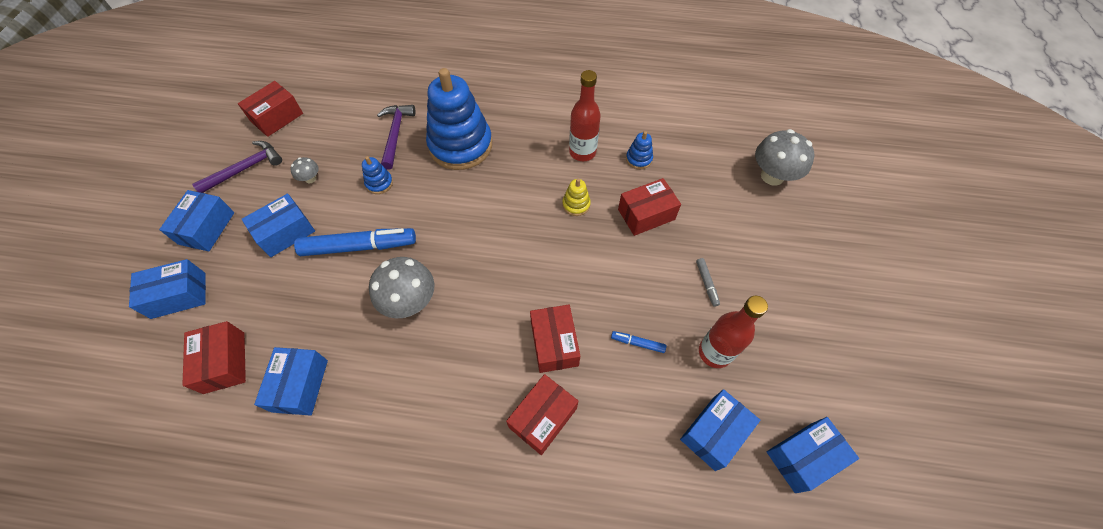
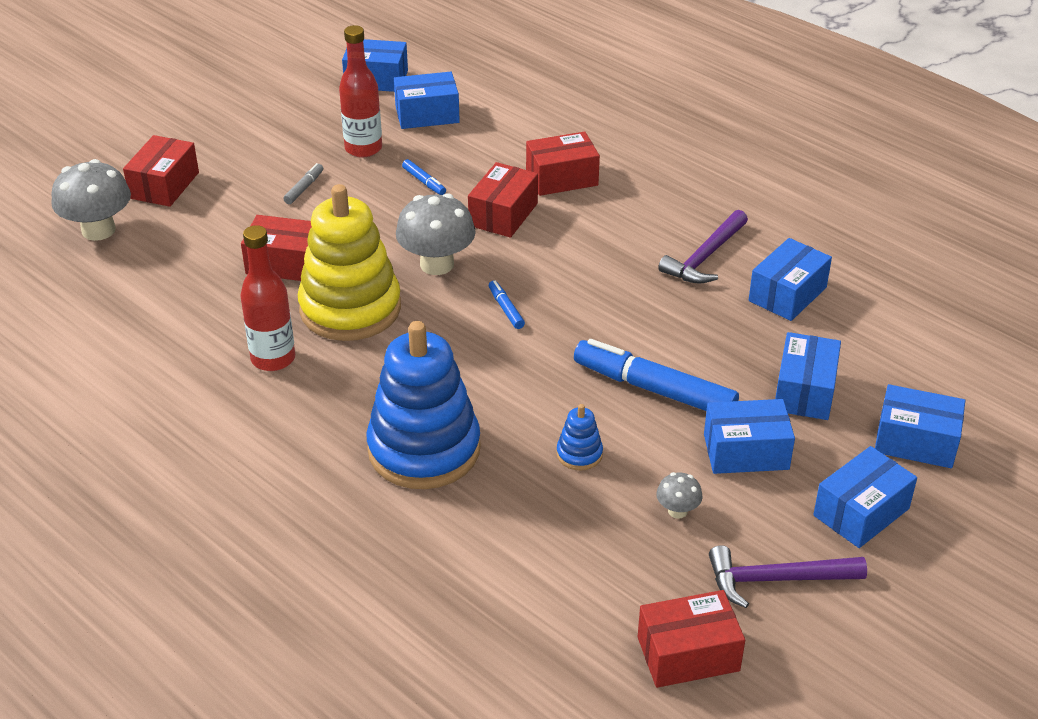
camera: 145 degrees left, 20 degrees down
(224, 362) = (868, 348): red box -> red box (164, 185)
(262, 297) = (804, 391): none -> blue box
(396, 134) = (506, 516): purple hammer -> purple hammer (705, 257)
(410, 302) = (626, 309): grey mushroom -> grey mushroom (437, 264)
(487, 256) = (506, 309): none -> blue marker
(576, 204) = (350, 308): yellow stacking toy -> yellow stacking toy, size x2.44
(639, 159) = (216, 317): blue stacking toy -> none

